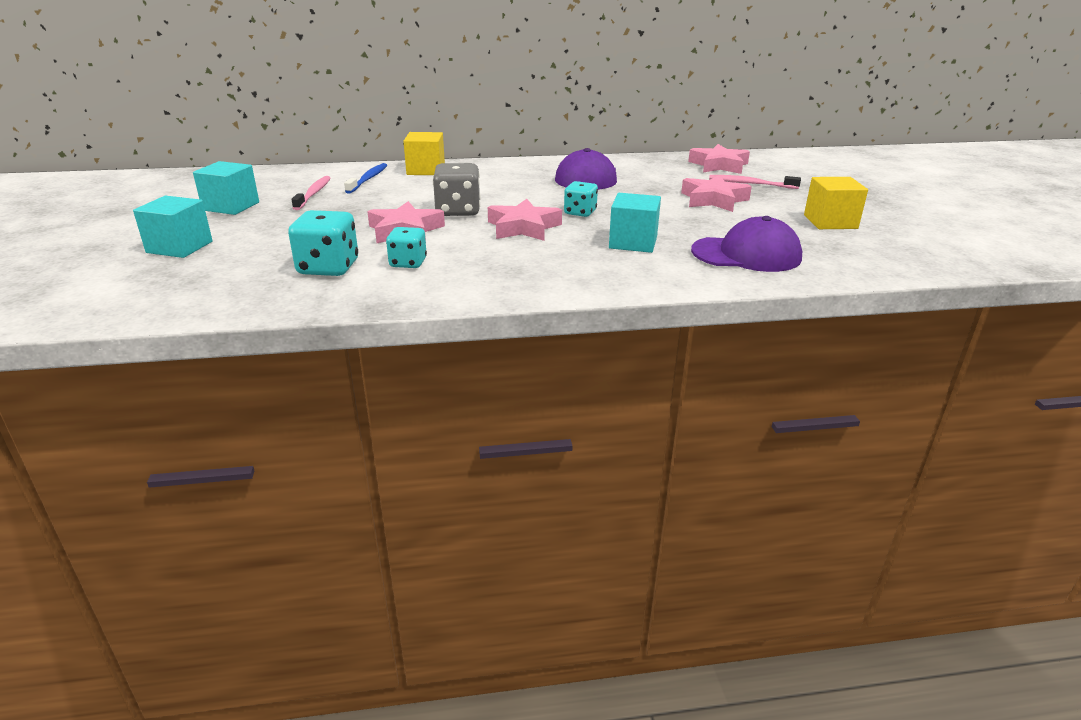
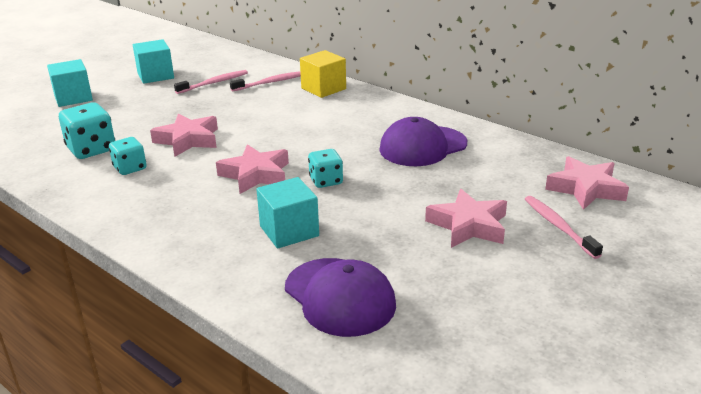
camera: 50 degrees right, 0 degrees up
(368, 179) = (270, 82): blue toothbrush -> pink toothbrush
(458, 211) = (254, 138): grey dice -> none
(830, 222) = (516, 314): yellow cube -> none

